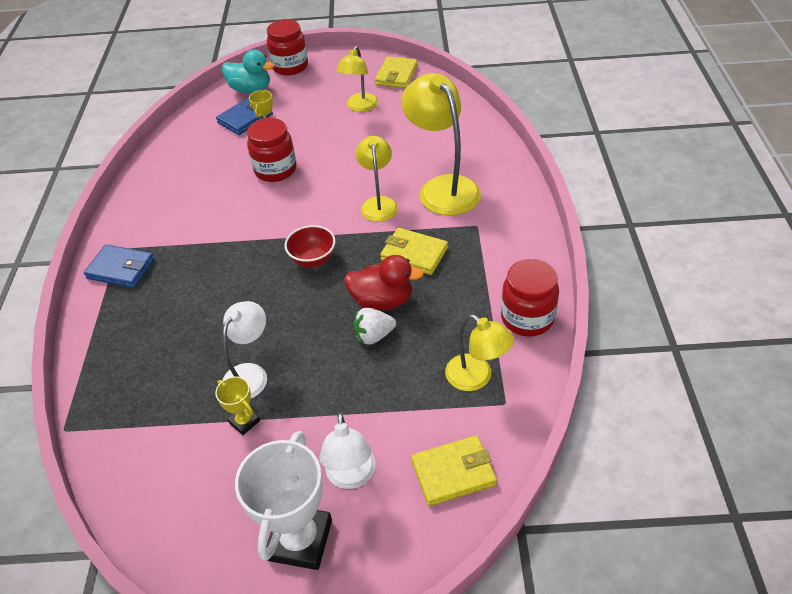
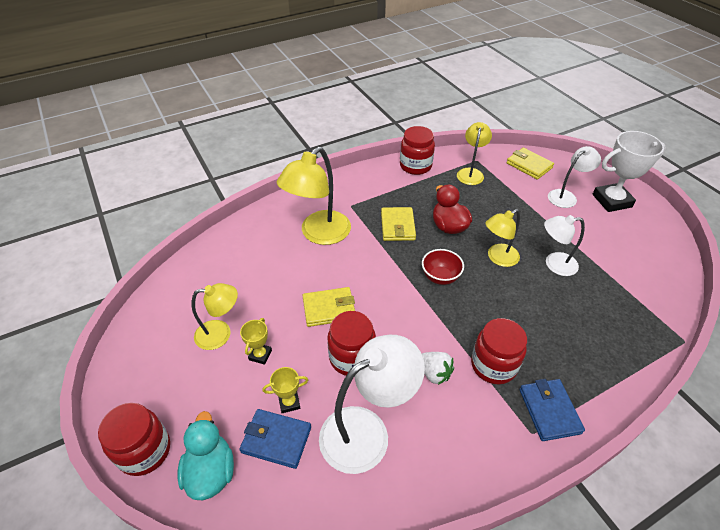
camera: 120 degrees left, 0 degrees up
(189, 253) = (493, 365): none -> red jar
(210, 161) = (366, 430): none -> white lamp
(244, 422) = (583, 251): yellow trophy -> yellow trophy (260, 355)
(374, 336) = (478, 220): white strawberry -> white strawberry (434, 373)
(378, 203) = (357, 264): yellow lamp -> yellow lamp (498, 258)
(396, 75) = (151, 326): yellow wallet -> yellow wallet (329, 309)

